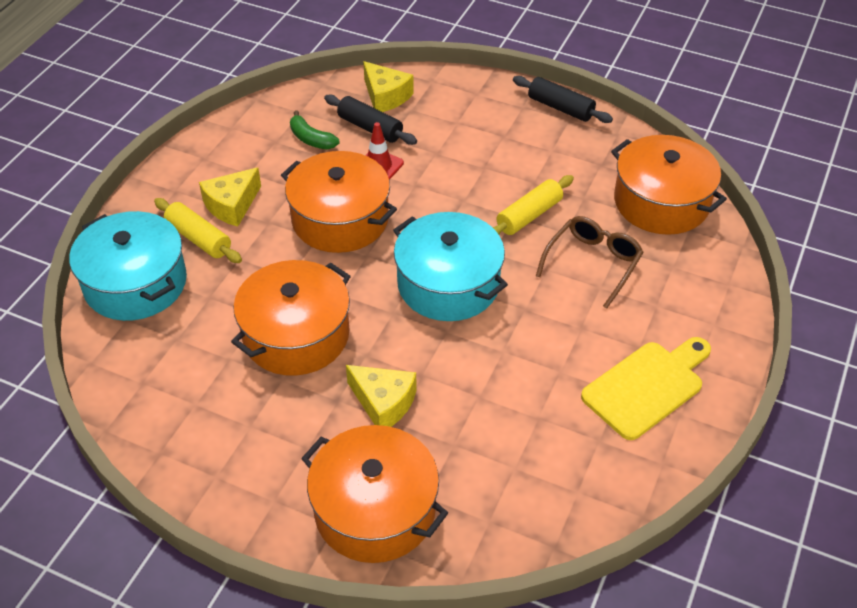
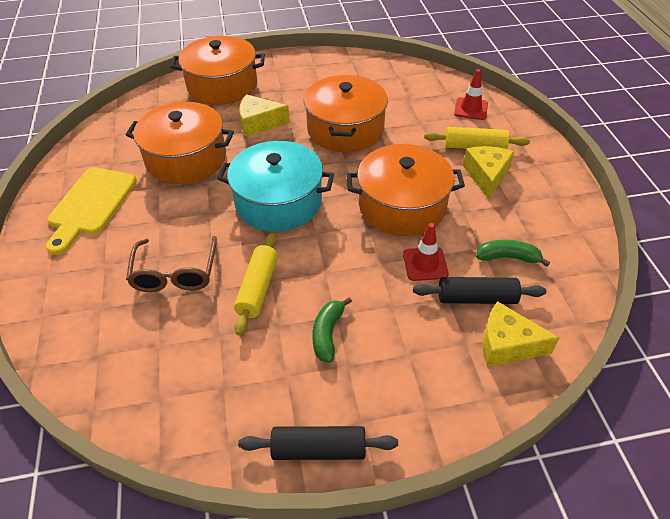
camera: 145 degrees right, 0 degrees up
(135, 283) = (471, 109): turquoise pot -> red traffic cone
(501, 159) = (328, 333): none -> green banana
(661, 202) = (137, 374): orange pot -> orange pot (186, 158)

